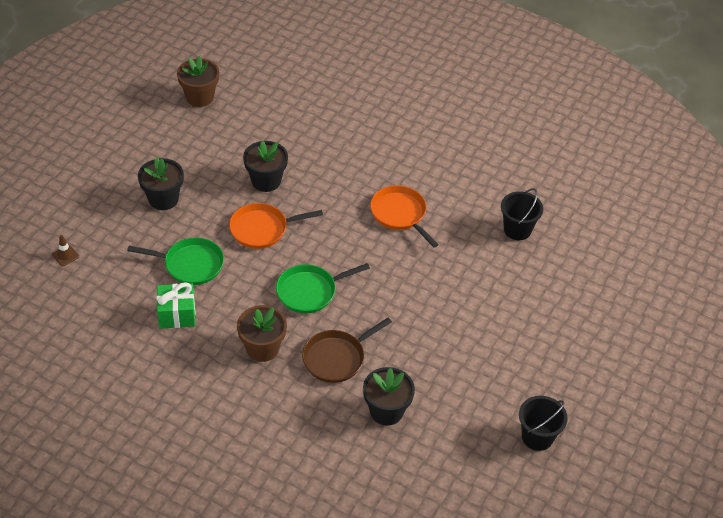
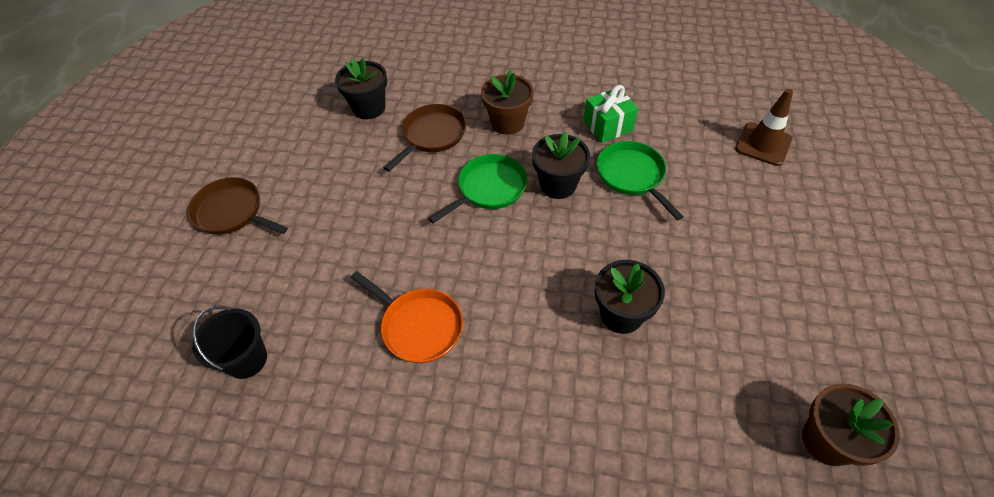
camera: 165 degrees right, 5 degrees up
(65, 255) = (763, 144): brown traffic cone -> brown traffic cone, size x1.96
(163, 199) = (725, 241): black flower pot -> black flower pot (558, 185)
(190, 265) = (632, 176): green pan -> green pan turned 75 degrees clockwise
(262, 229) = (583, 243): orange pan -> none
(526, 340) = (232, 212): none -> brown pan
(537, 437) = (221, 128): black bucket -> none

